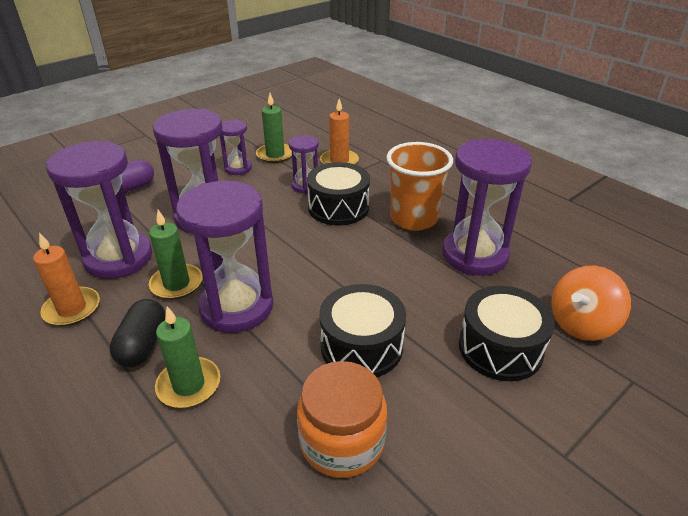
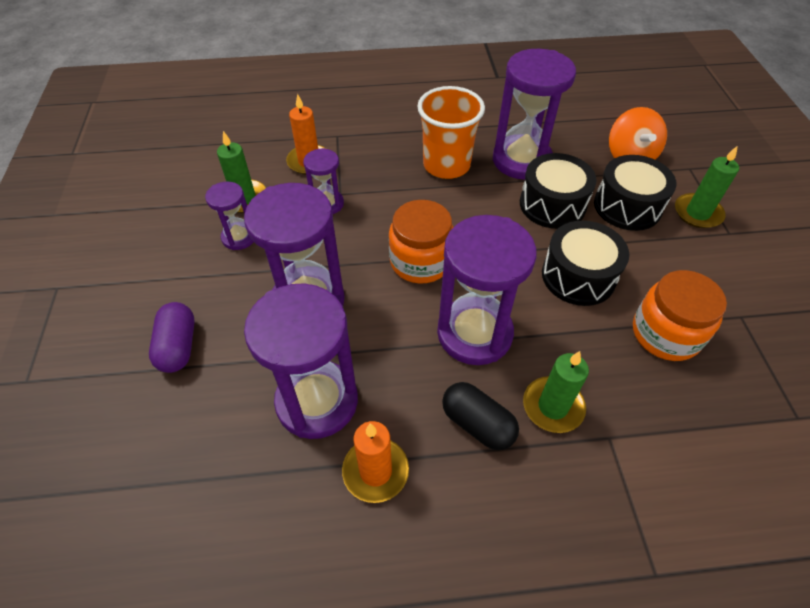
camera: 55 degrees left, 15 degrees up
(176, 284) = (404, 366): green candle -> green candle (697, 213)
(289, 249) = (420, 261): none -> orange jar
(338, 207) = (386, 200): black drum -> black drum (552, 204)

